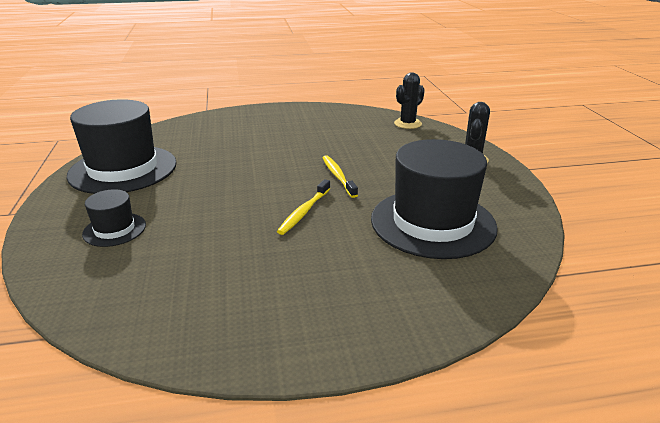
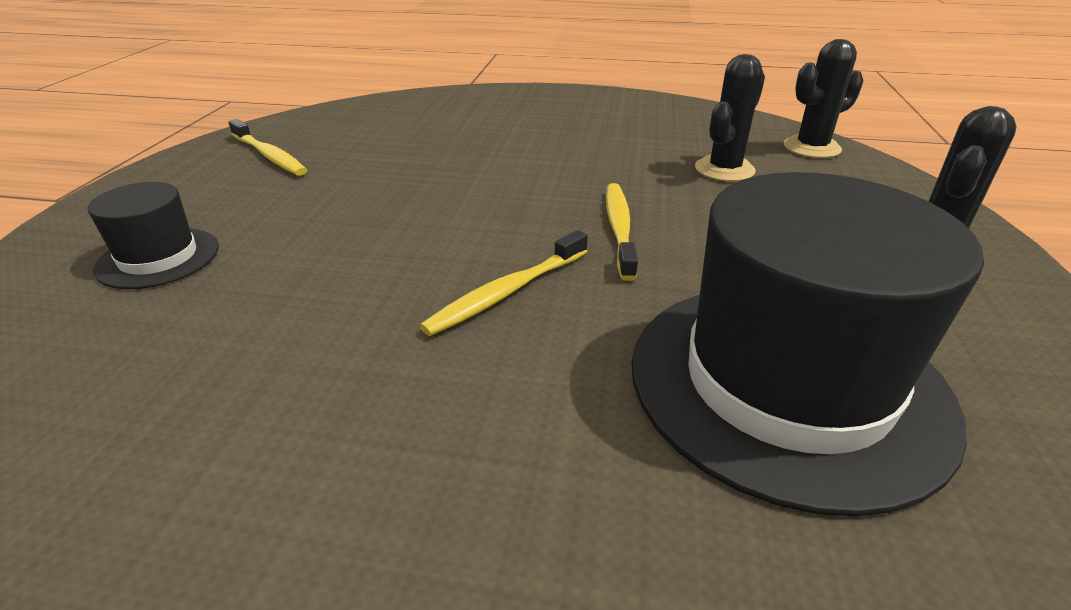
camera: 20 degrees right, 5 degrees up
(123, 169) = (269, 155): black hat -> yellow toothbrush
(372, 140) = (724, 169): none -> black cactus

